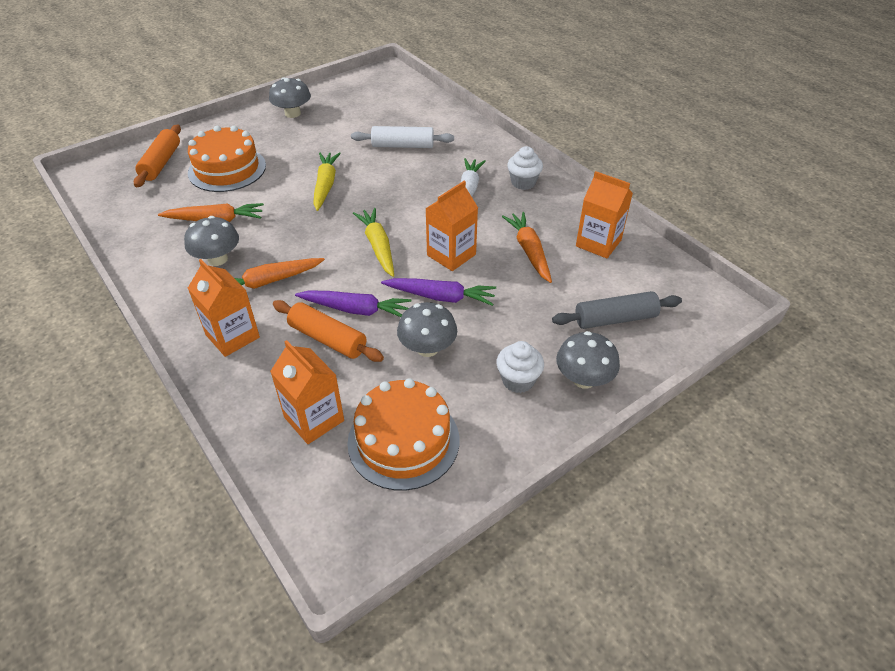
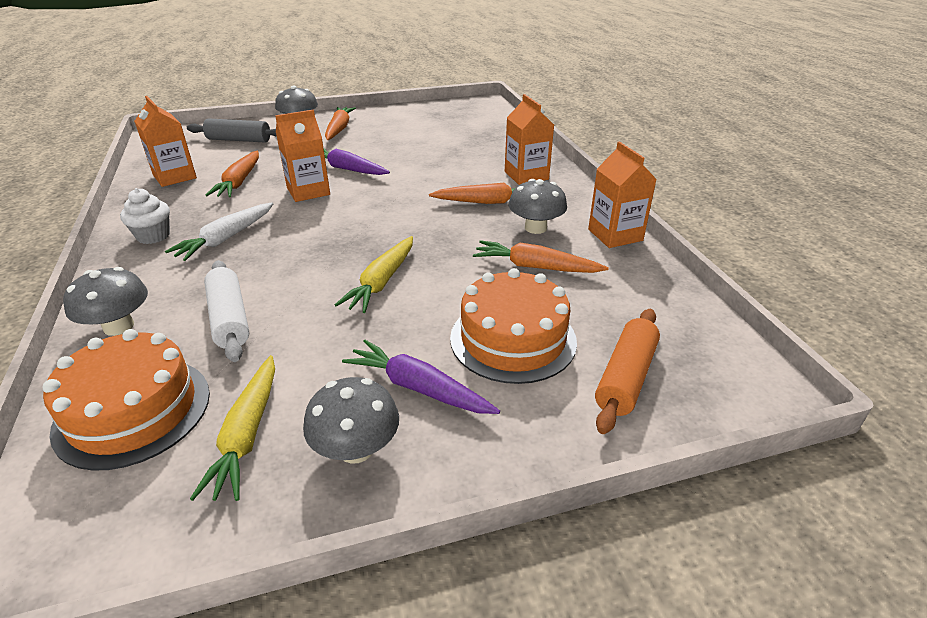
camera: 160 degrees left, 10 degrees down
(314, 419) = (478, 135): orange carton -> orange carton (615, 235)
(328, 339) = (451, 163): orange rolling pin -> none
(355, 310) = (420, 173): purple carrot -> purple carrot (418, 388)
(378, 246) = (368, 209): yellow carrot -> yellow carrot (247, 434)
(403, 146) = (230, 319): white rolling pin -> white rolling pin turned 45 degrees clockwise
(403, 441) = (429, 122): orange cake -> orange cake (133, 411)
(427, 348) = (382, 148): grey mushroom -> grey mushroom (118, 326)
(518, 380) = (339, 129): white cupcake -> orange carrot

